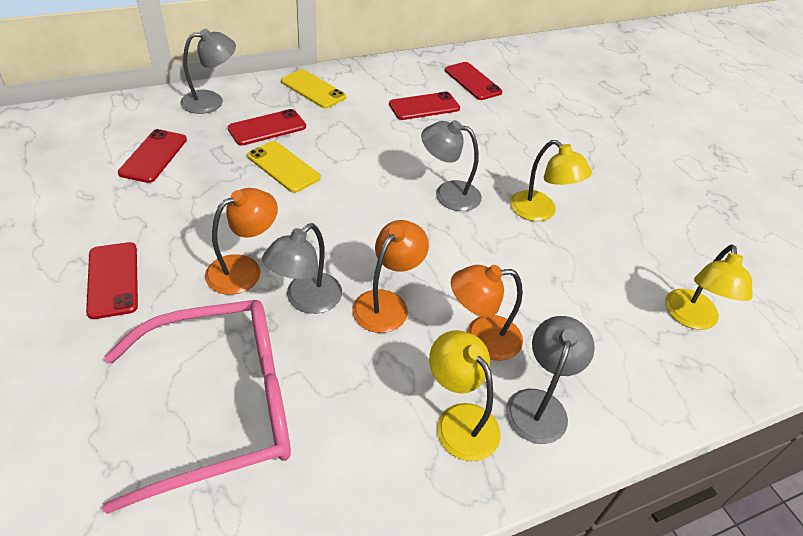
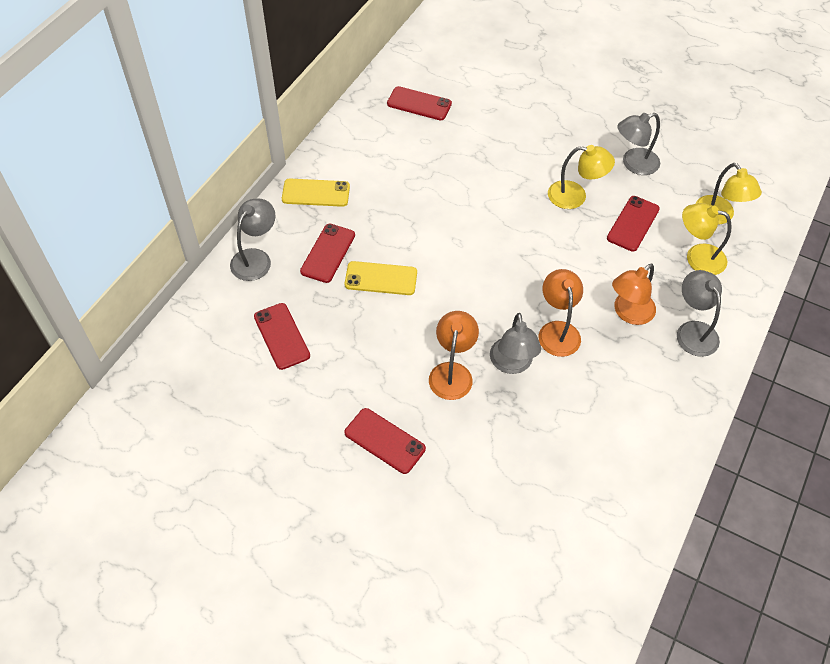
camera: 35 degrees left, 10 degrees up
(221, 406) = (543, 460): pink glasses -> none
(424, 106) = (412, 154): red phone -> red phone (633, 223)
(448, 193) = (508, 222): grey lamp -> grey lamp (633, 164)
(459, 420) = (665, 371): yellow lamp -> yellow lamp (697, 257)

